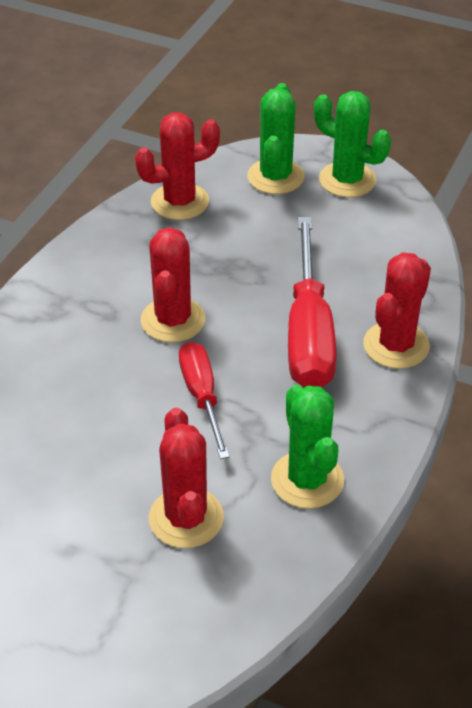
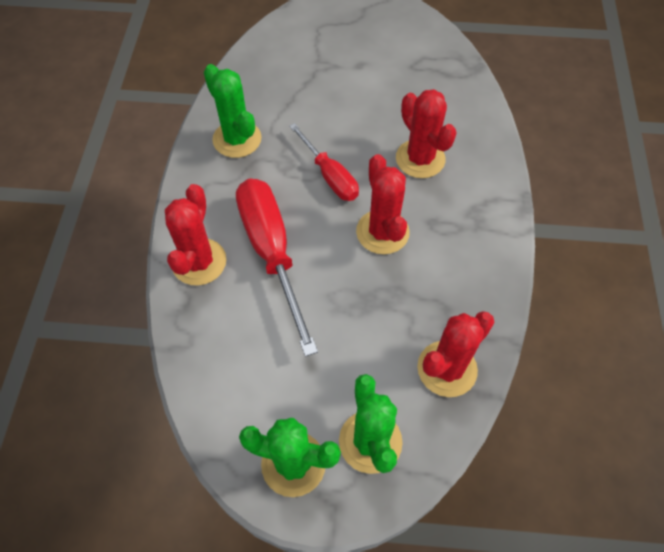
camera: 160 degrees right, 15 degrees up
(186, 518) = (302, 97): red cactus -> red cactus (420, 159)

